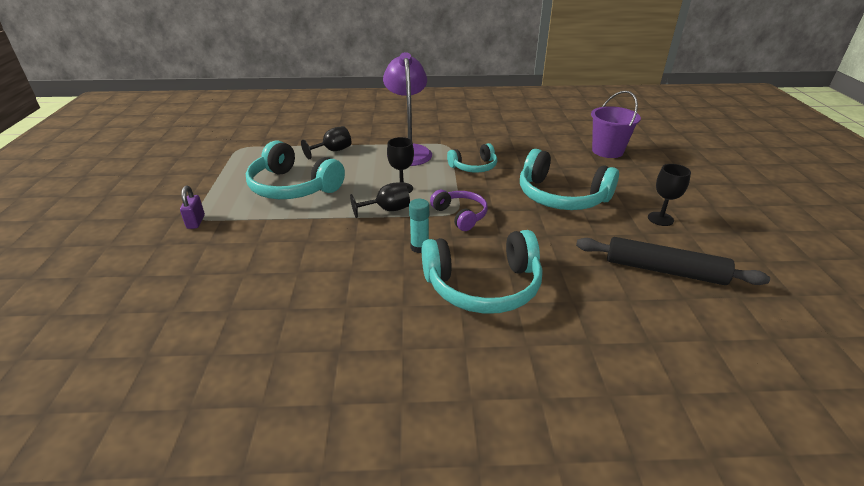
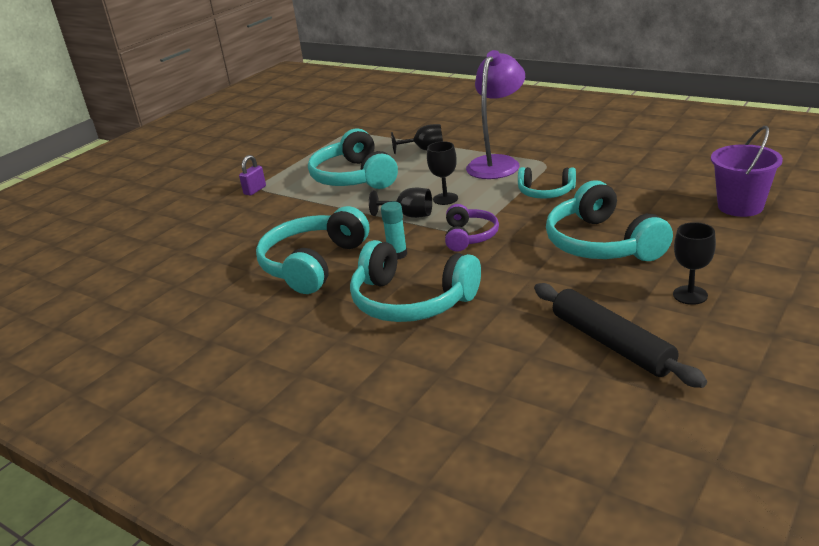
camera: 40 degrees right, 5 degrees down
(349, 279) = (313, 264): none -> turquoise headphones

